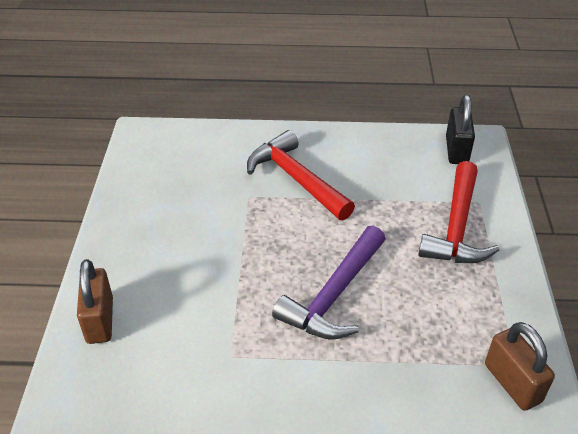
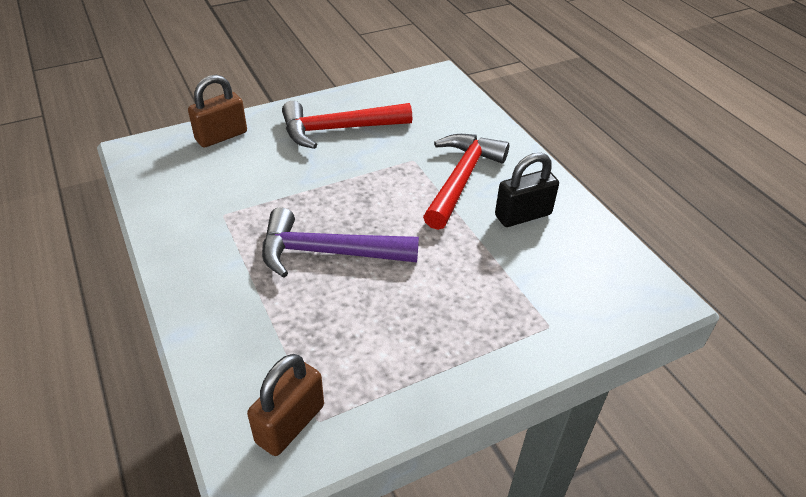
camera: 60 degrees right, 0 degrees up
(456, 150) = (621, 282): black padlock -> black padlock (523, 215)
(456, 227) = (490, 316): red hammer -> red hammer (338, 129)

